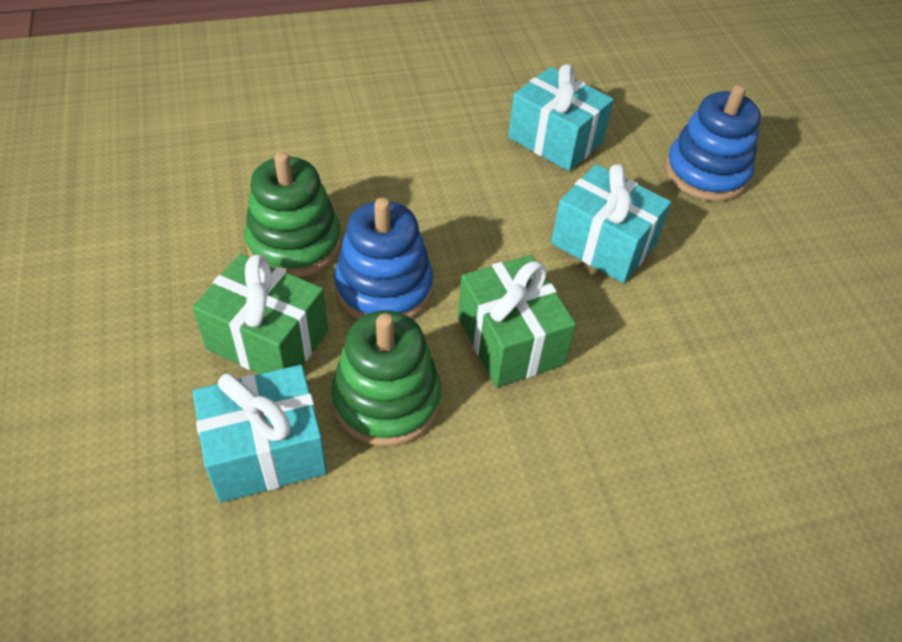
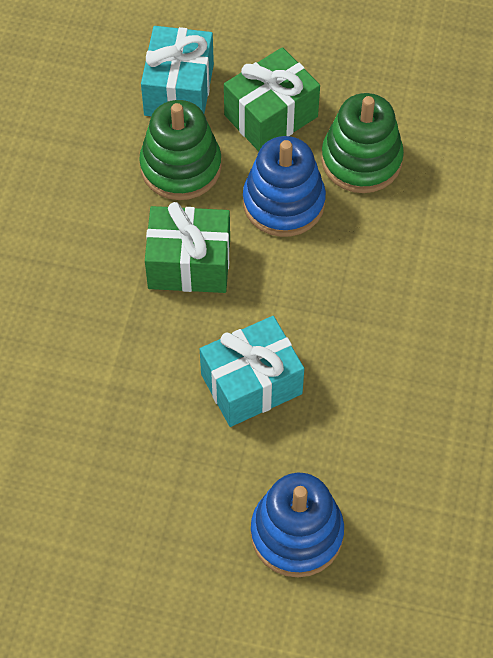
camera: 120 degrees right, 10 degrees up
(555, 140) = (406, 418): turquoise gift -> none

